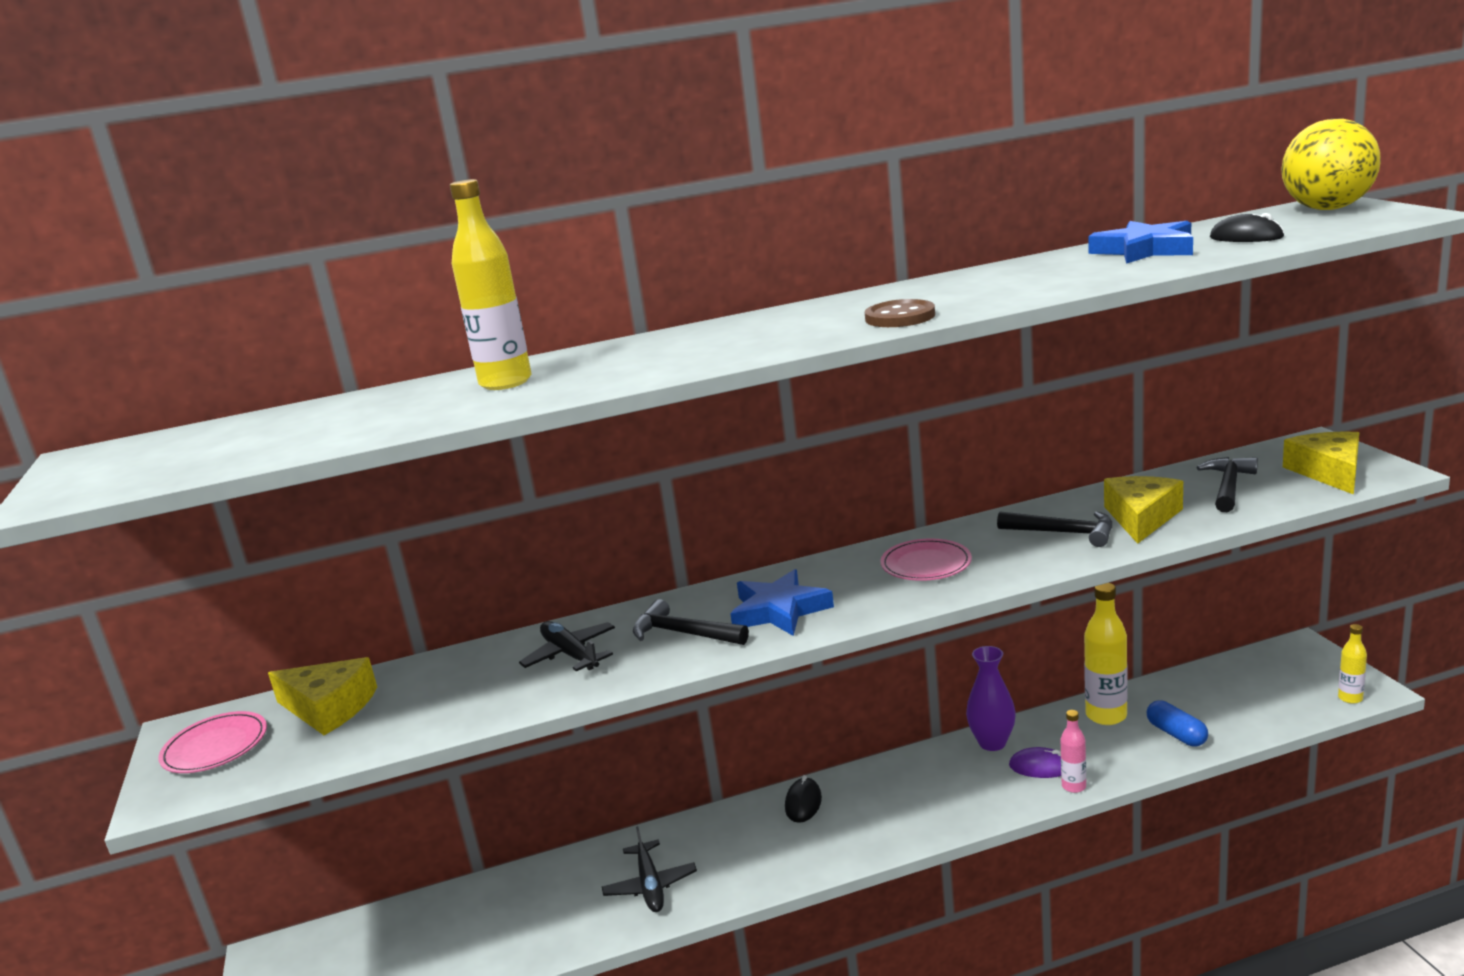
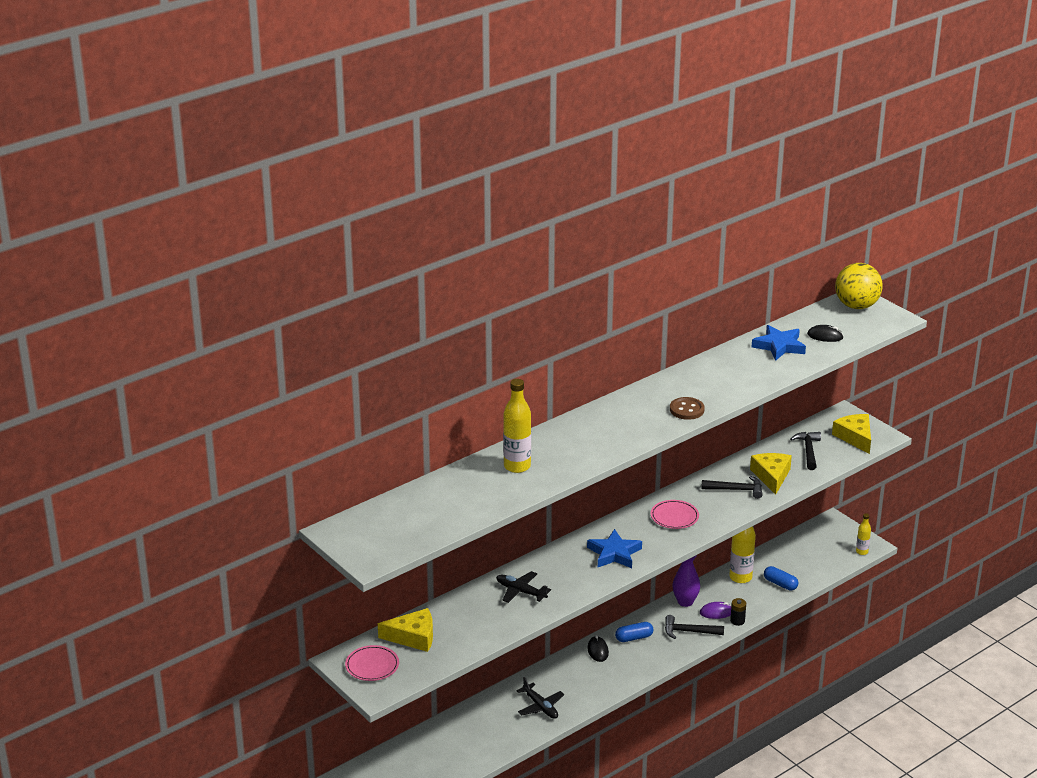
camera: 25 degrees left, 10 degrees up
(684, 634) = (573, 573): black hammer -> black hammer (689, 631)
(875, 790) = (634, 638): none -> blue capsule
(1073, 786) = (737, 621): pink bottle -> black battery

